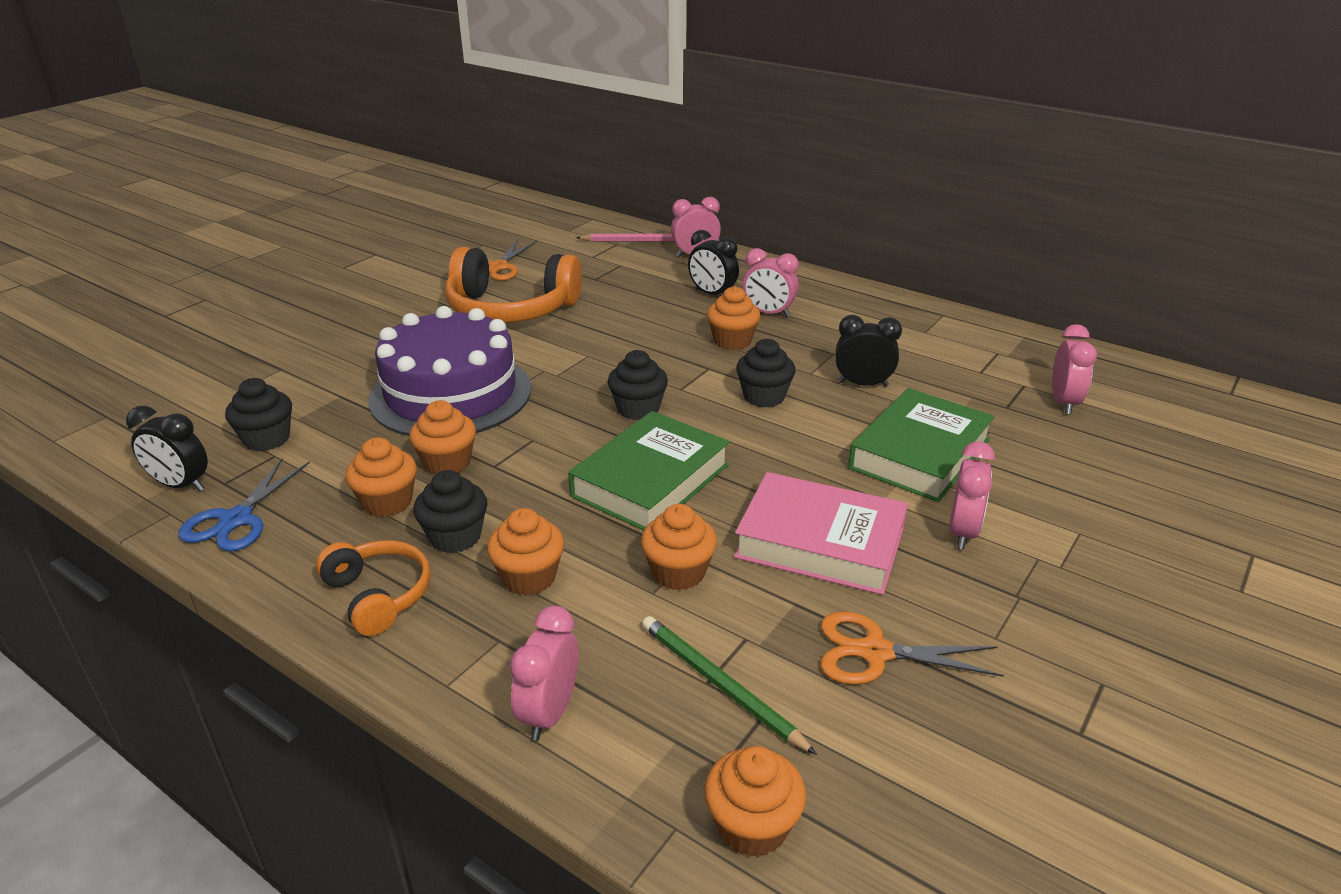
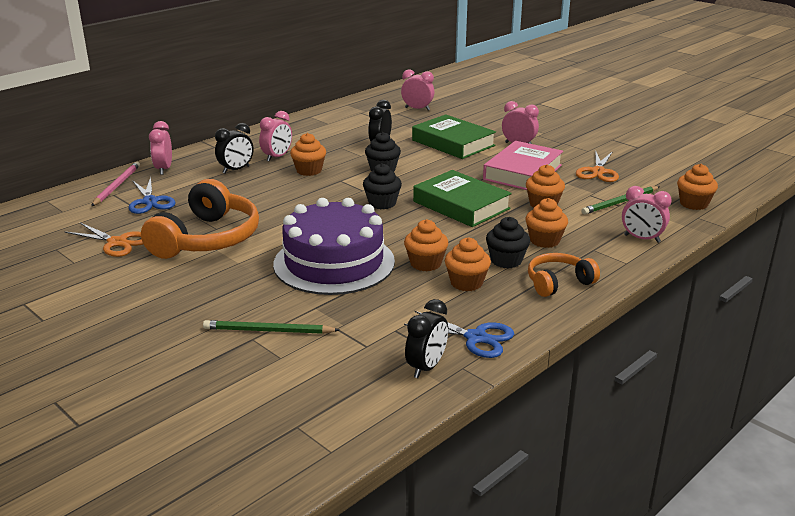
camera: 80 degrees left, 5 degrees down
(267, 439) = (370, 335): black cupcake -> none
(294, 375) = (268, 331): none -> green pencil
(602, 264) = (150, 201): none -> blue scissors

